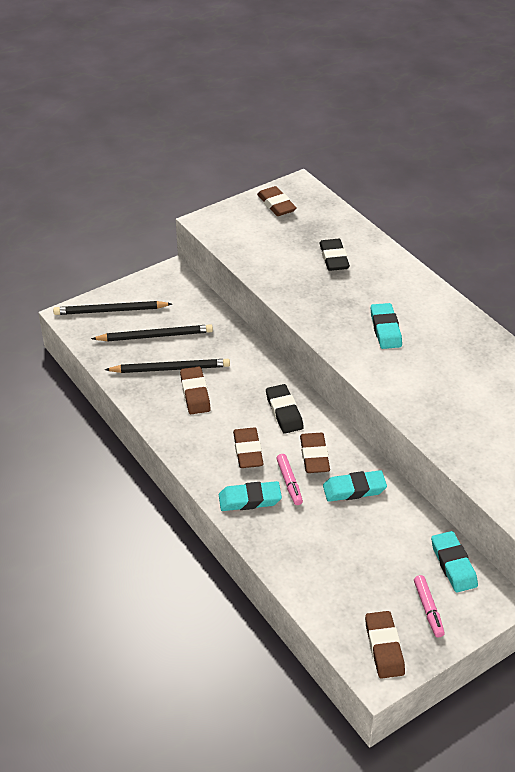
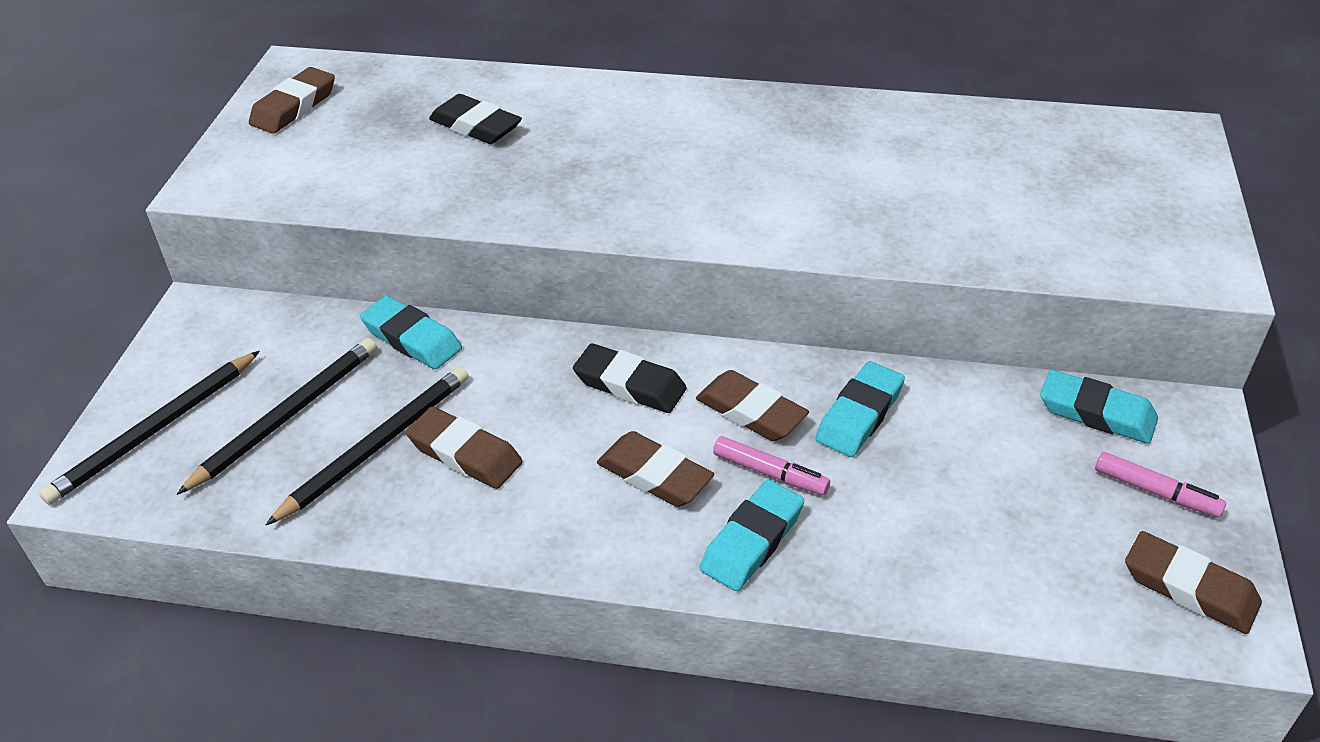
camera: 45 degrees left, 0 degrees up
(276, 205) = (294, 107): brown eraser -> brown eraser turned 75 degrees counterclockwise
(385, 329) = (672, 169): turquoise eraser -> turquoise eraser (412, 338)

